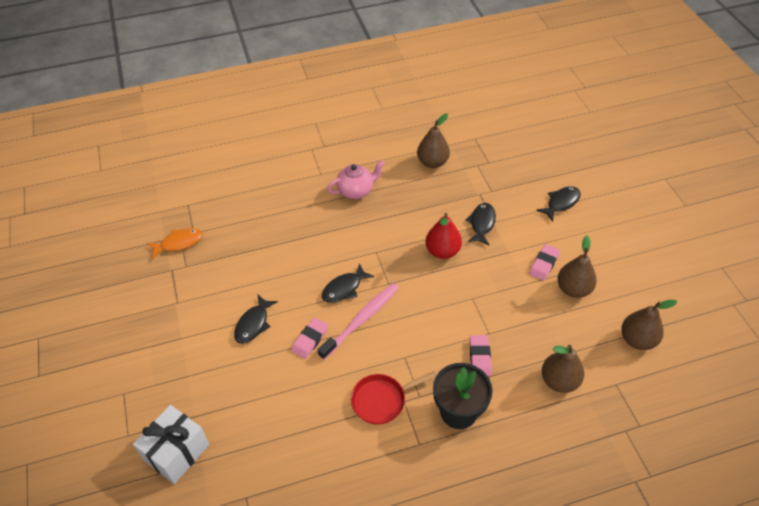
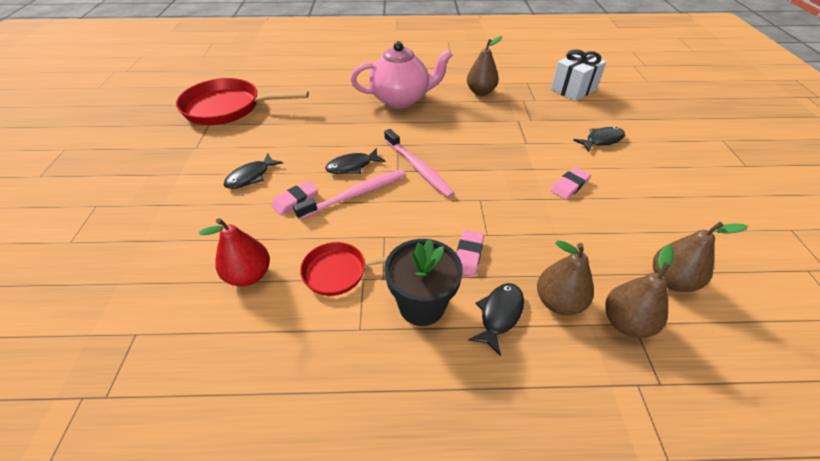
camera: 15 degrees right, 5 degrees down
(177, 452) = (101, 269): white gift -> white gift (573, 89)
(179, 243) = (228, 108): orange fish -> red pan
(356, 190) = (401, 99): pink teapot -> pink teapot, size x1.67
(405, 275) = (418, 168): none -> pink toothbrush
(442, 251) = (464, 156): red pear -> red pear (249, 275)
(482, 223) = (512, 142): black fish -> black fish (499, 314)
(573, 289) = (598, 214): brown pear -> brown pear (626, 322)

